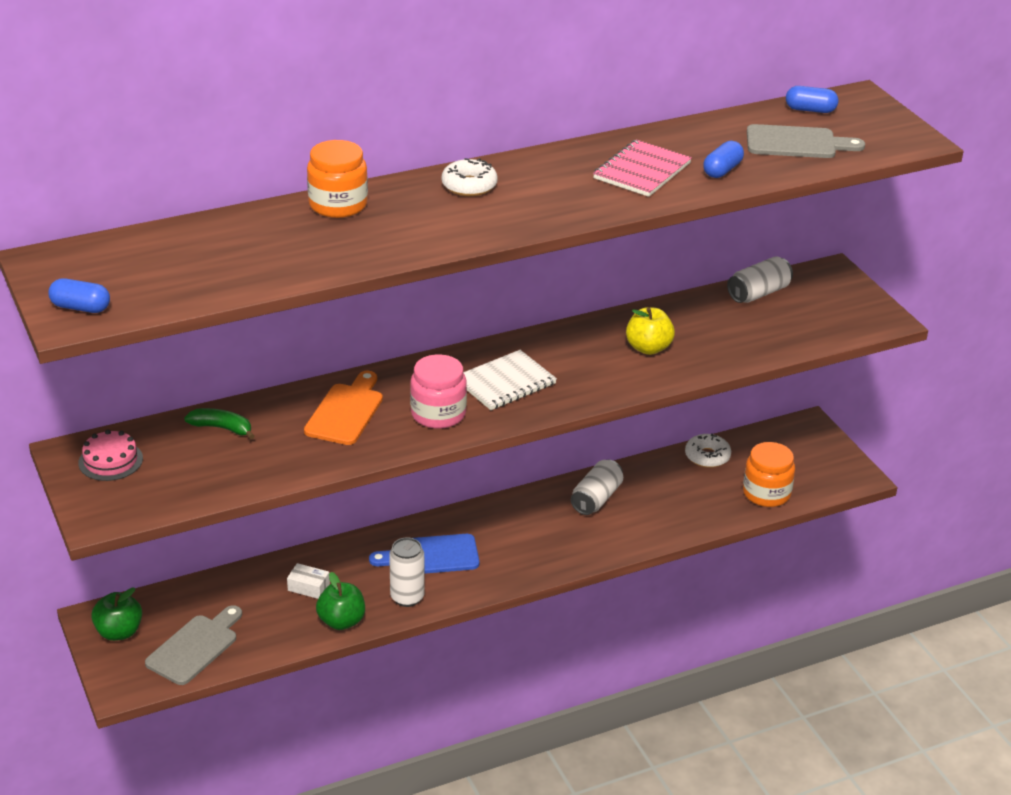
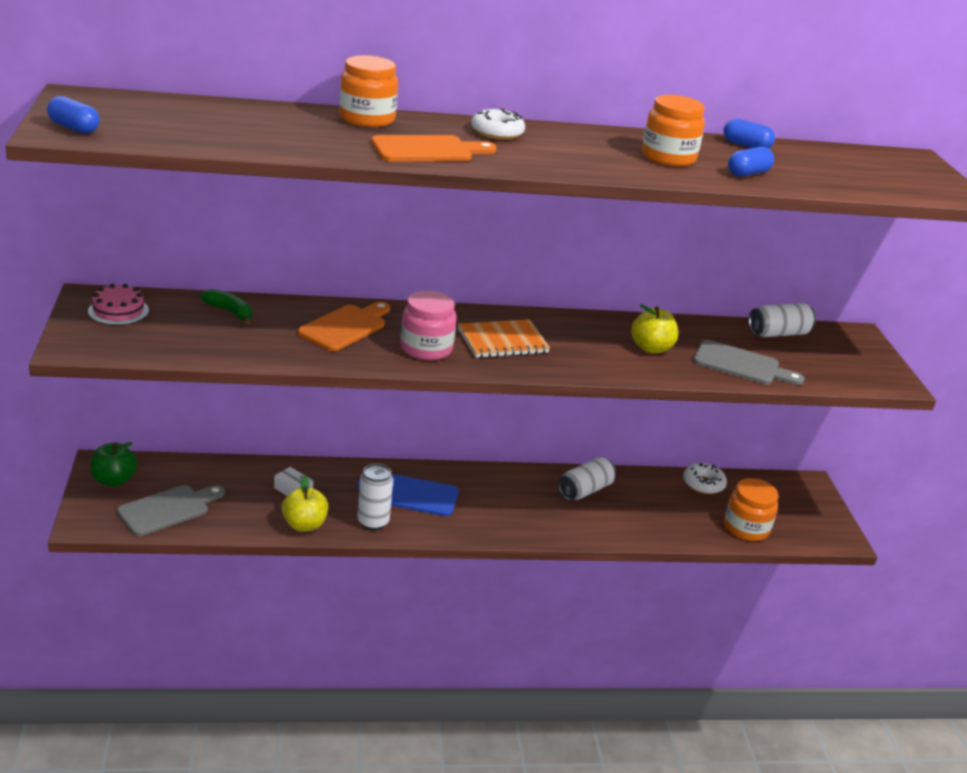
camera: 15 degrees right, 5 degrees down
(341, 621) = (304, 525): green apple -> yellow apple
(422, 232) = (427, 150): none -> orange cutting board
(505, 382) = (502, 341): white notebook -> orange notebook
(642, 171) = (668, 158): pink notebook -> orange jar
(796, 143) = (834, 172): grey cutting board -> grey cutting board (741, 365)
(810, 110) = (860, 155): blue capsule -> blue capsule (746, 146)

